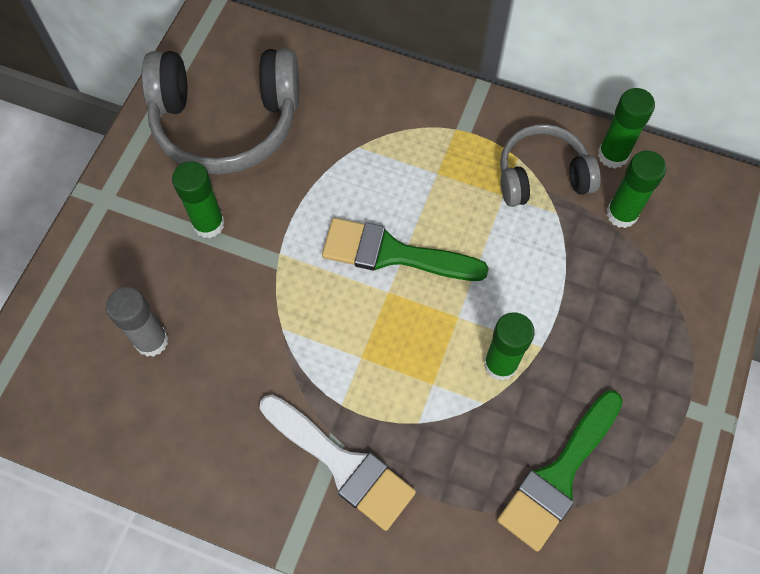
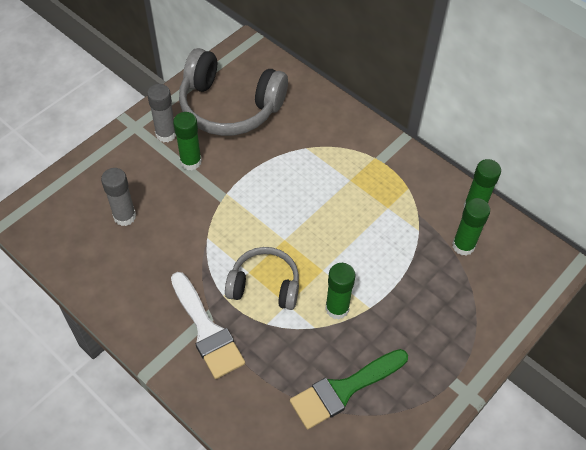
camera: 20 degrees right, 10 degrees down
(154, 195) = (166, 134): none -> grey glue stick
(393, 253) = (298, 218): green brush -> none
(542, 176) = (419, 204): grey headphones -> grey headphones (264, 285)

